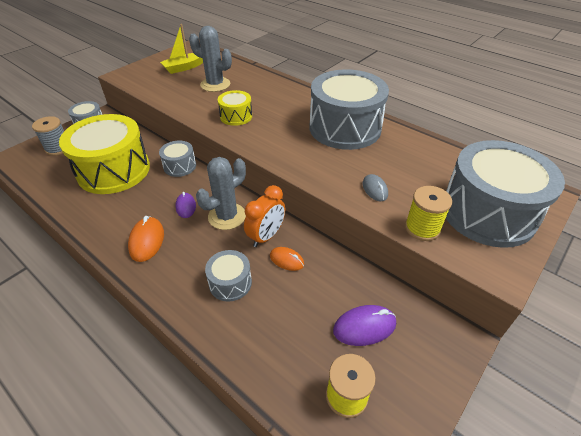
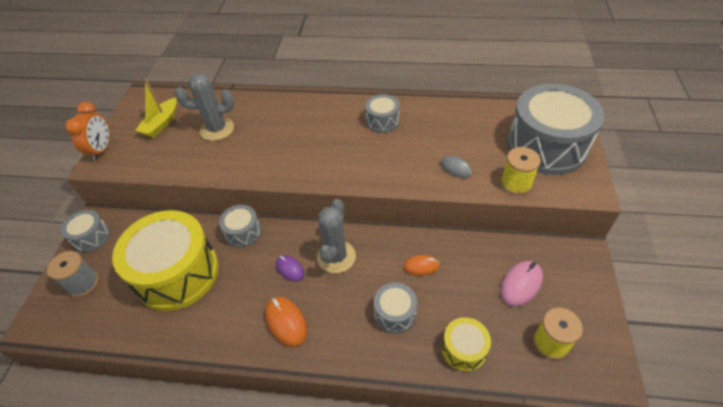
camera: 30 degrees left, 5 degrees up
(236, 116) = (274, 155): yellow drum -> yellow drum (464, 349)
(266, 236) = (386, 255): orange clock -> orange clock (102, 150)
(345, 128) = (382, 121): grey drum -> grey drum, size x0.47
(364, 327) = (521, 284): purple mouse -> pink mouse

